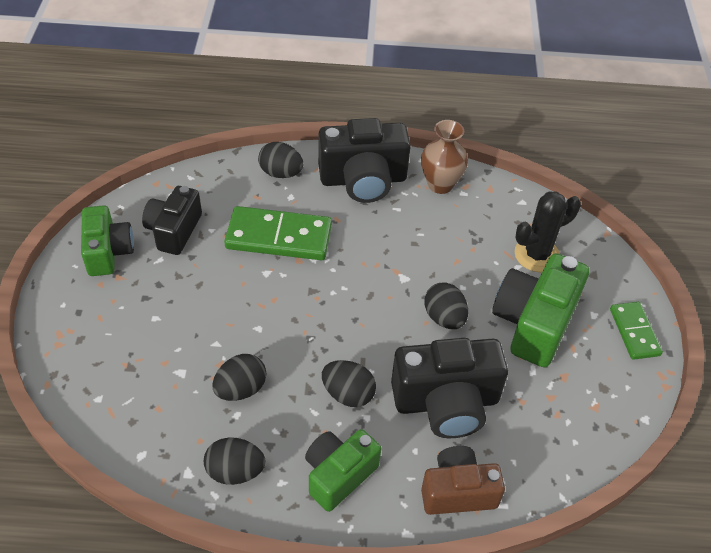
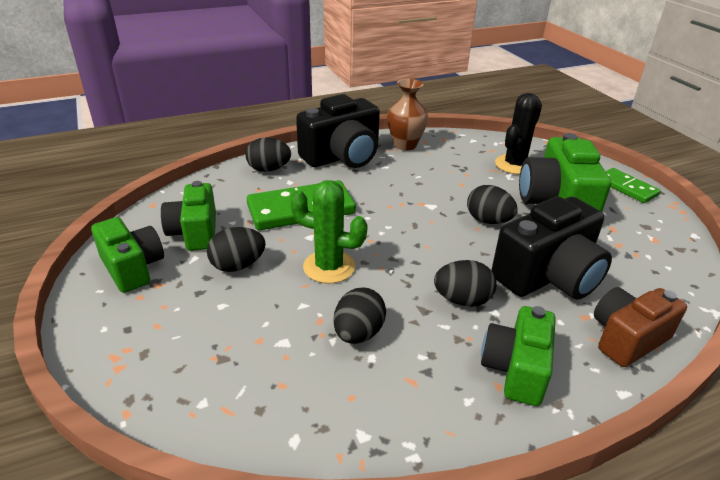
camera: 25 degrees left, 15 degrees down
(174, 231) = (195, 232): black camera -> green camera
(235, 471) = (413, 410): black egg -> black egg (238, 265)
(261, 313) = (329, 267): none -> green cactus

